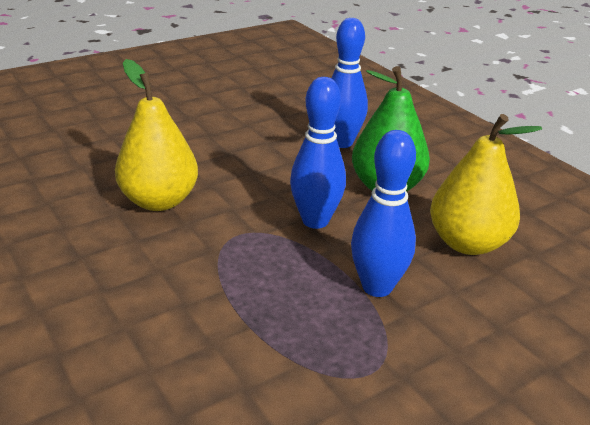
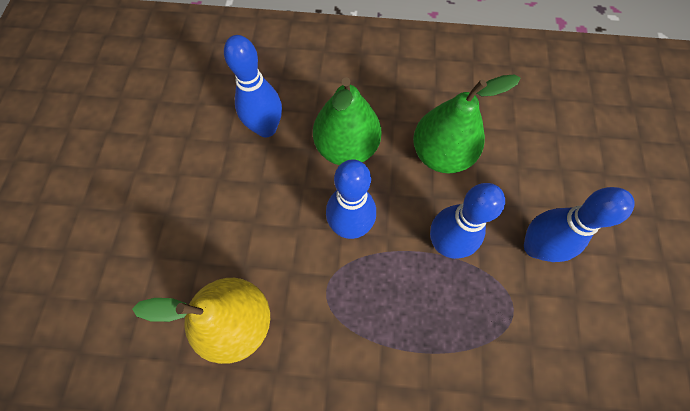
camera: 50 degrees left, 35 degrees up
(466, 358) = (535, 247): none -> blue bowling pin
(467, 243) = (441, 154): yellow pear -> green pear

